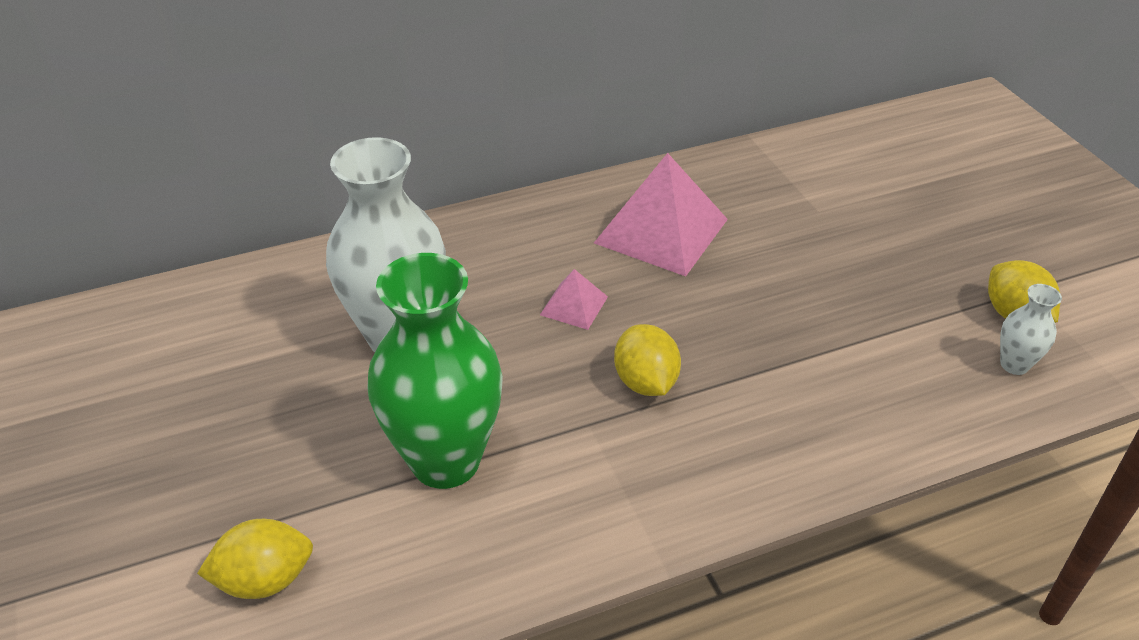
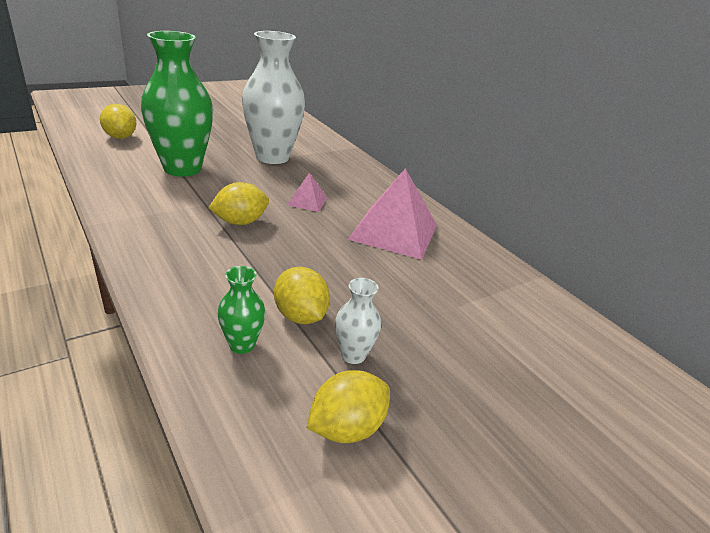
camera: 75 degrees right, 10 degrees down
(860, 333) = (300, 316): none -> yellow lemon
(920, 383) = (242, 345): none -> green vase
(1014, 365) = (269, 415): white vase -> white vase (353, 355)

